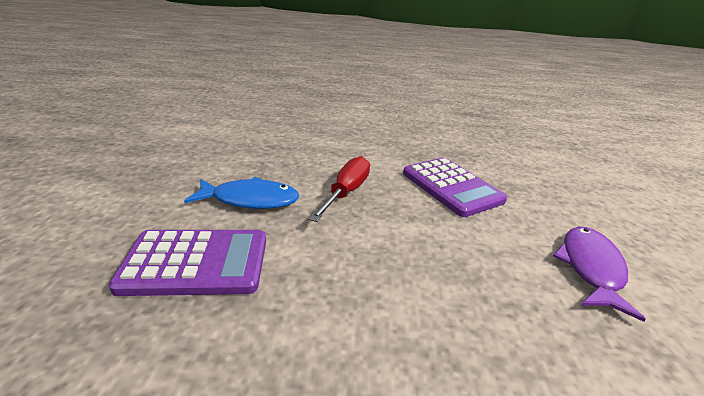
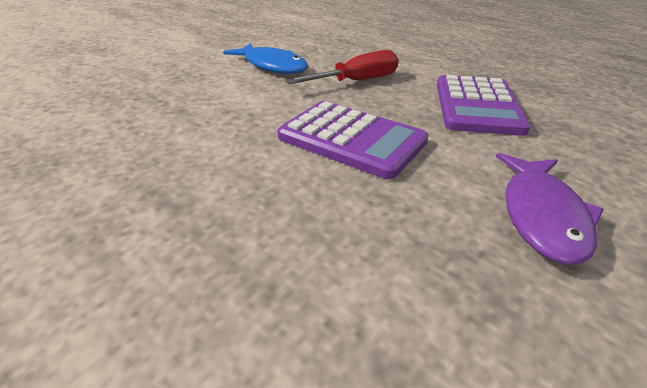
camera: 40 degrees right, 5 degrees up
(196, 263) = (189, 87): purple calculator -> purple calculator (352, 139)
(590, 268) = (542, 216): purple fish -> purple fish turned 135 degrees clockwise

